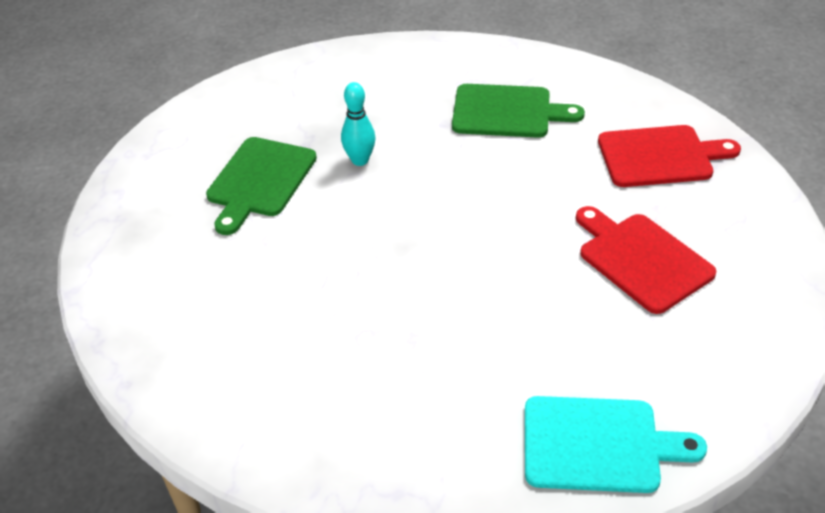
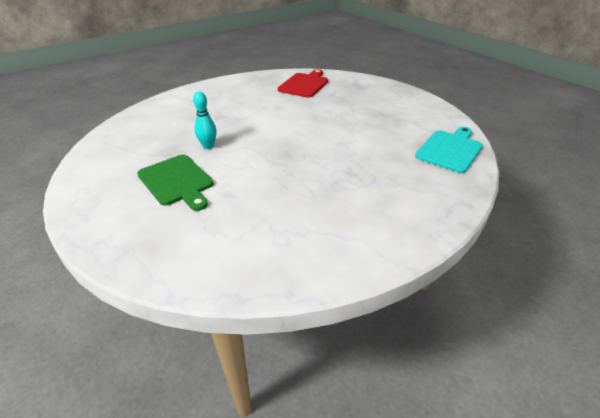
camera: 60 degrees left, 5 degrees down
(507, 112) = (232, 102): green cutting board -> none
(641, 260) = (357, 107): red cutting board -> none

